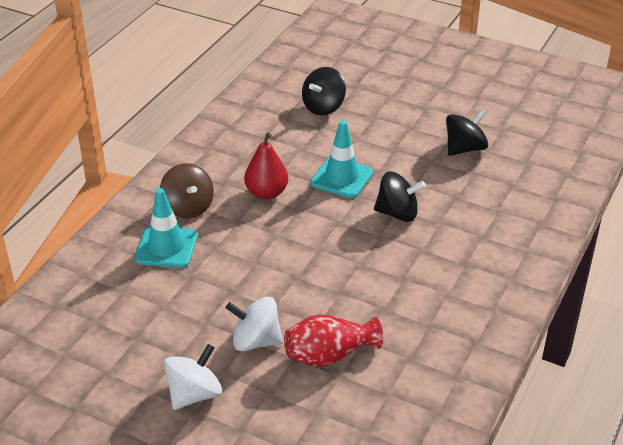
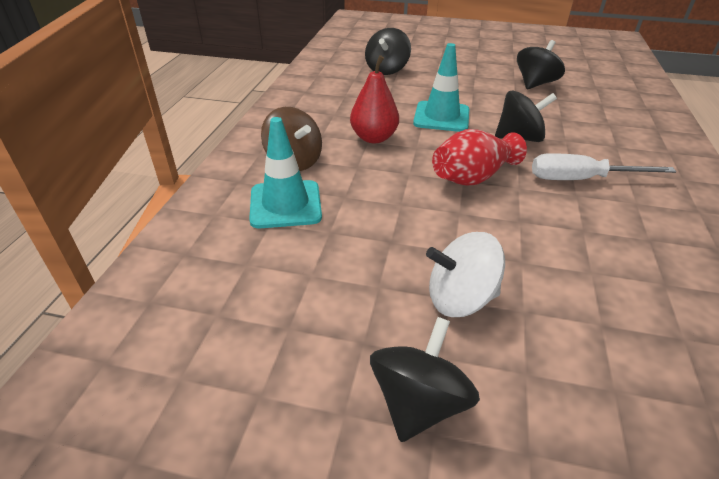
camera: 15 degrees left, 0 degrees up
(194, 394) = (419, 402): white spinning top -> black spinning top
(329, 355) = (567, 299): red vase -> red vase (473, 177)
(419, 264) = (581, 179): none -> white screwdriver

